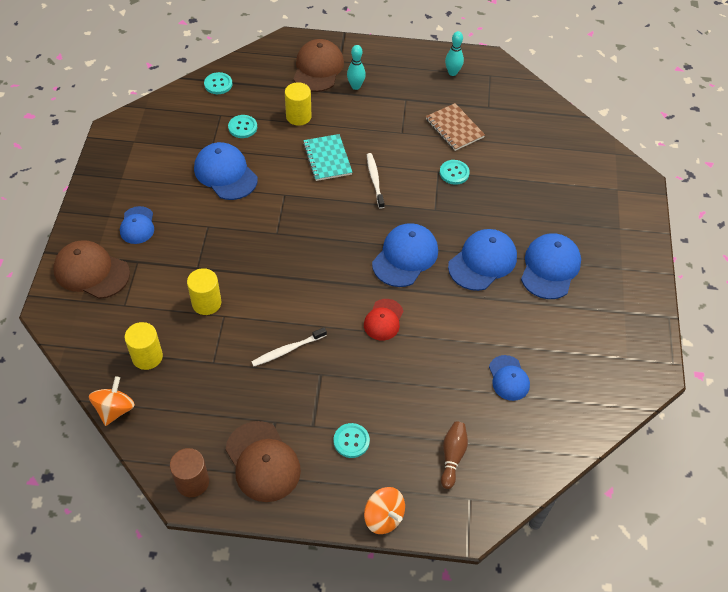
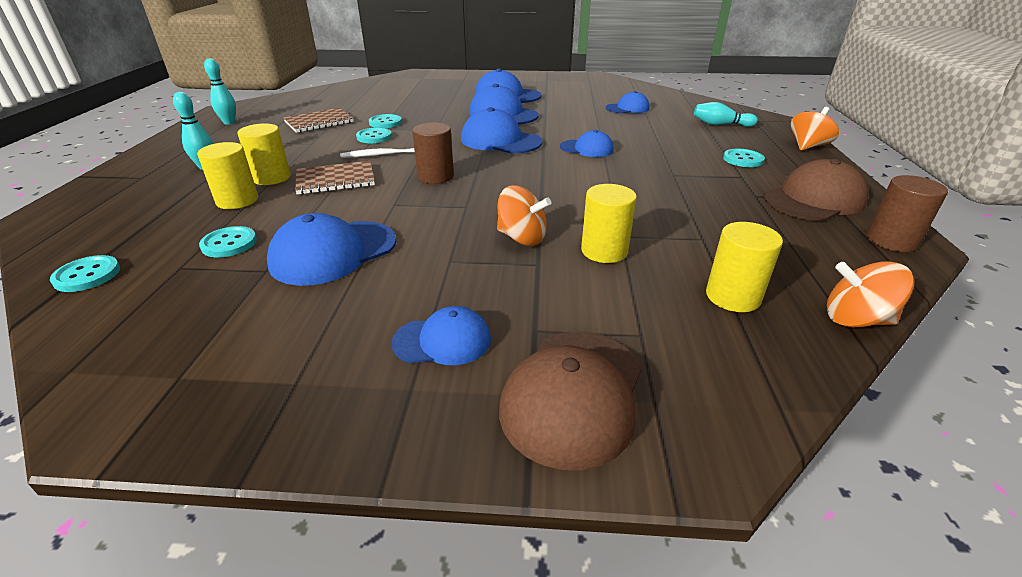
camera: 90 degrees left, 20 degrees down
(229, 262) = (522, 238): none -> orange spinning top
(287, 350) = (653, 192): white toothbrush -> none
(318, 68) = (141, 191): brown cap -> none
(327, 159) = (335, 180): turquoise notebook -> brown notebook
(329, 214) = (435, 176): none -> brown cylinder
(334, 124) = (271, 178): none -> yellow cylinder
(383, 320) = (587, 149): red cap -> blue cap
(416, 169) = (374, 137): none -> turquoise button
(452, 456) = (720, 125): brown bowling pin -> turquoise bowling pin

